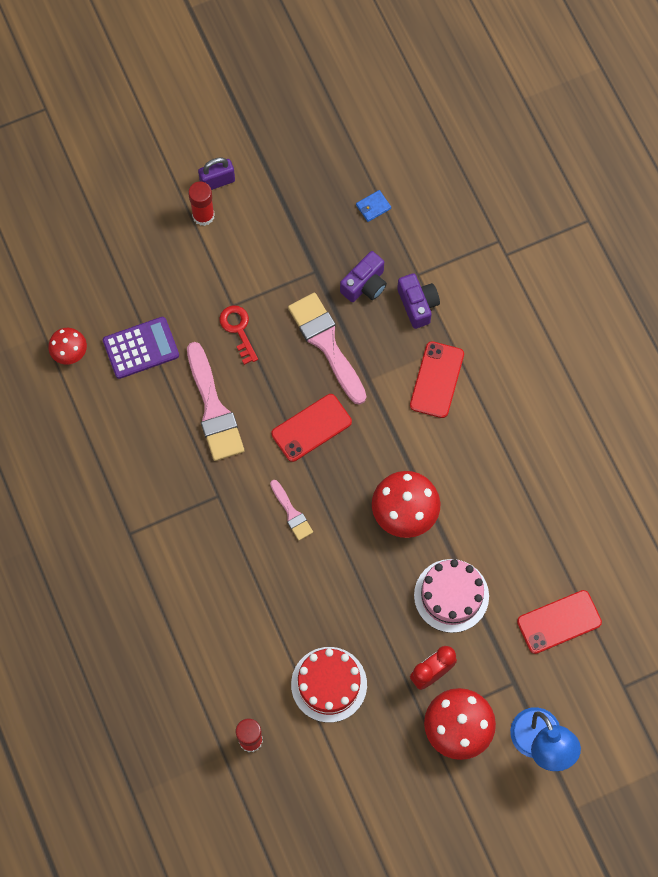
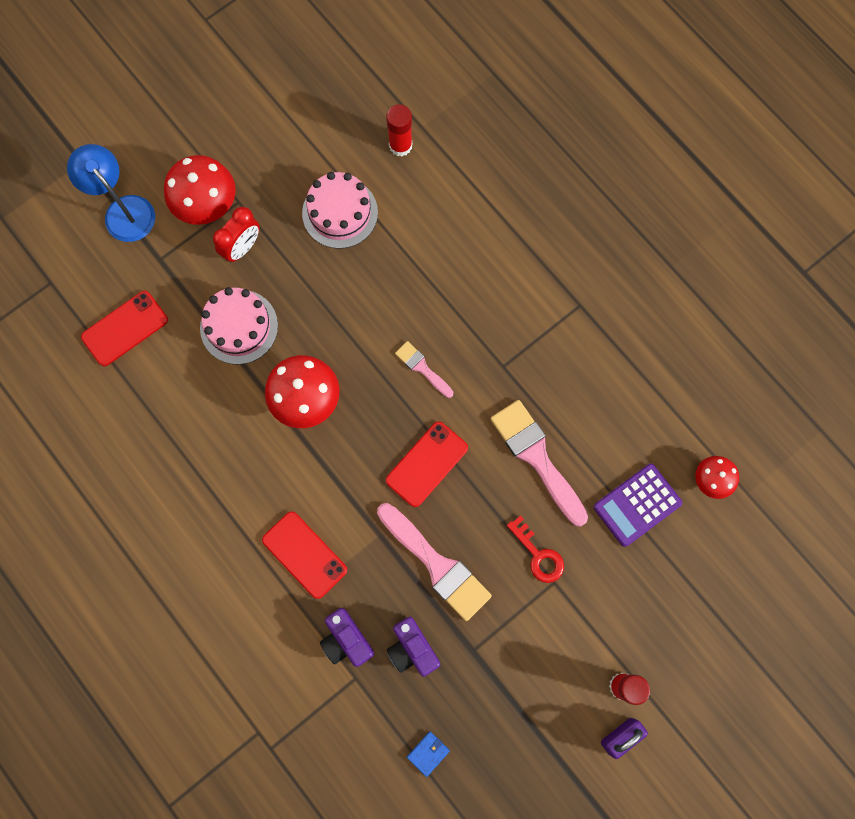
camera: 165 degrees right, 5 degrees up
(329, 684) = (340, 213): red cake -> pink cake
(365, 285) = (412, 648): purple camera -> purple camera turned 60 degrees counterclockwise
(437, 380) = (304, 555): red phone -> red phone turned 45 degrees counterclockwise

